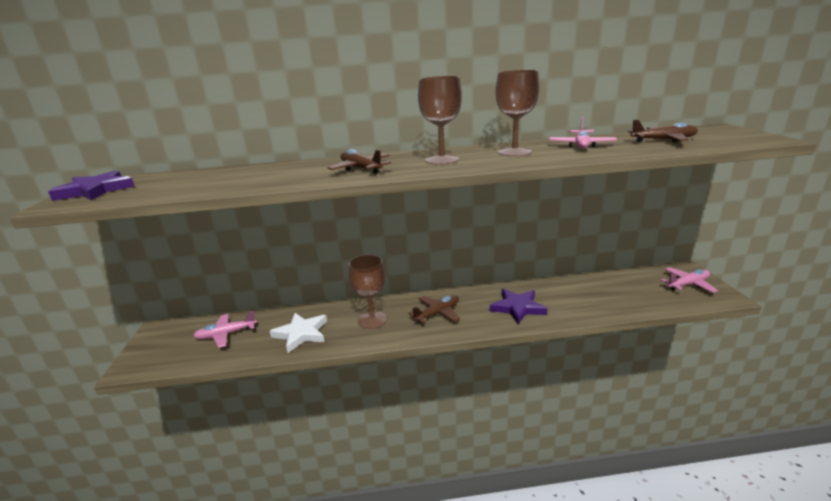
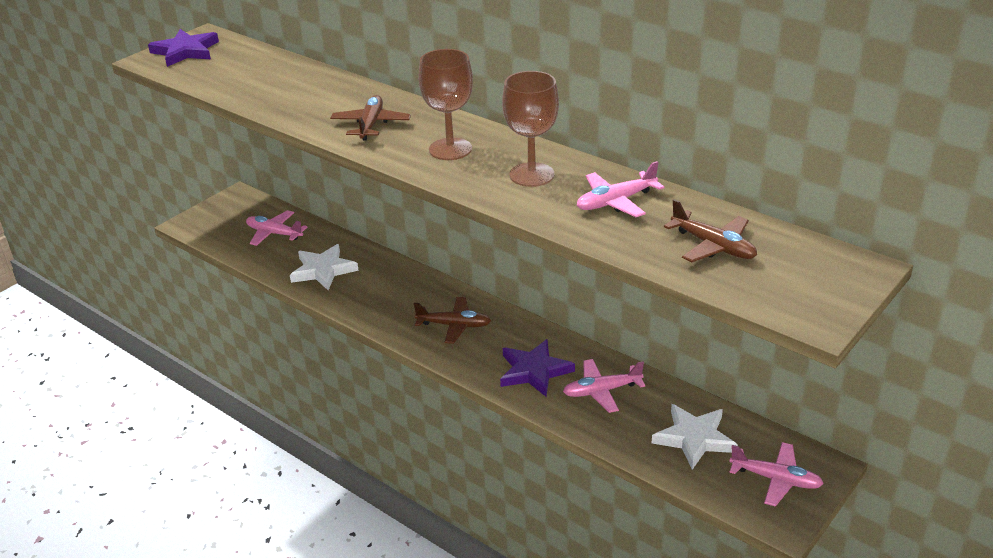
camera: 45 degrees right, 10 degrees up
(372, 320) = (392, 294): brown goblet -> none
(562, 296) = (601, 391): none -> pink plane
(633, 290) = (694, 438): none -> white star

